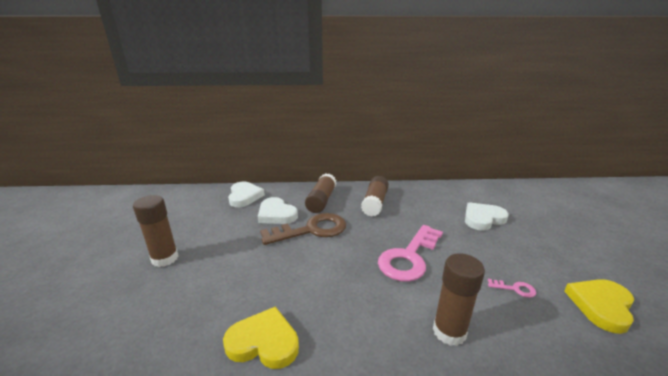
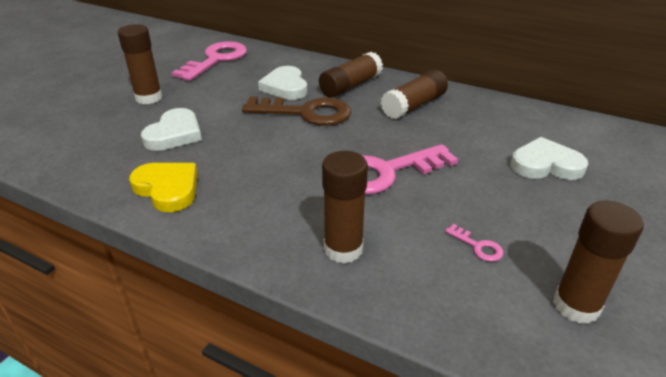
camera: 30 degrees right, 10 degrees up
(199, 207) = (216, 60): none -> pink key
(244, 196) = (270, 60): white heart -> white heart (174, 134)
(600, 306) = (576, 306): yellow heart -> brown glue stick

